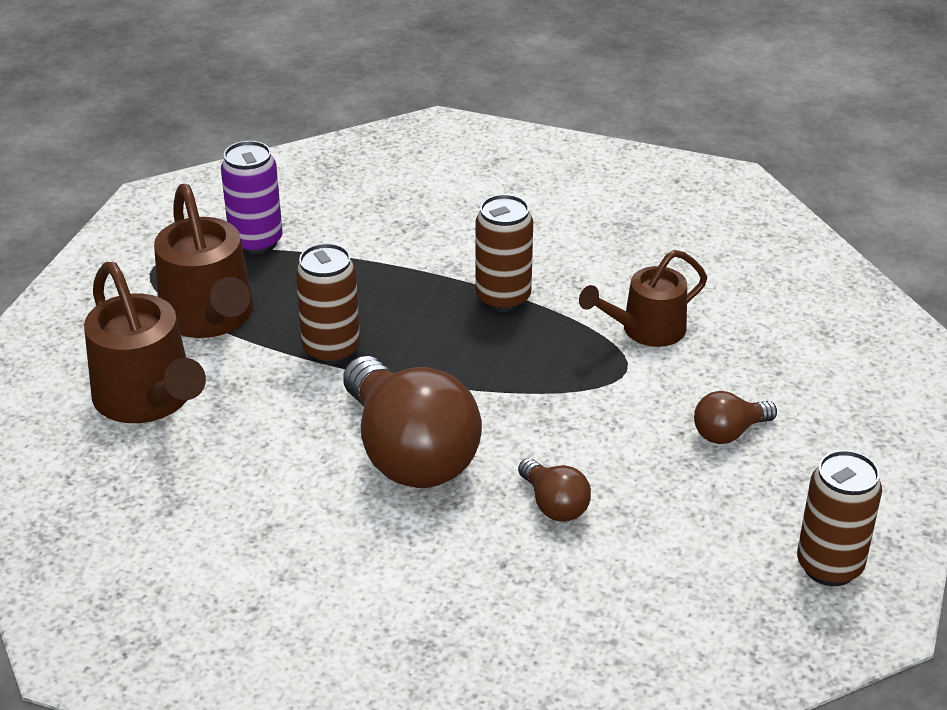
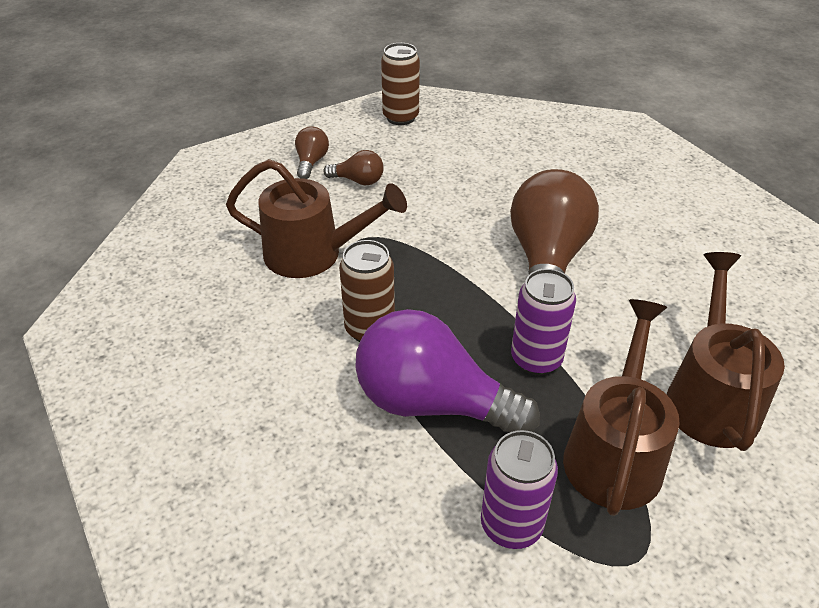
camera: 140 degrees left, 5 degrees up
(331, 350) = (536, 359): brown can -> purple can
(386, 277) = (432, 403): none -> purple light bulb
(554, 505) = (493, 195): brown light bulb -> brown light bulb (311, 162)
(645, 330) = (314, 254): brown watering can -> brown watering can, size x1.52

